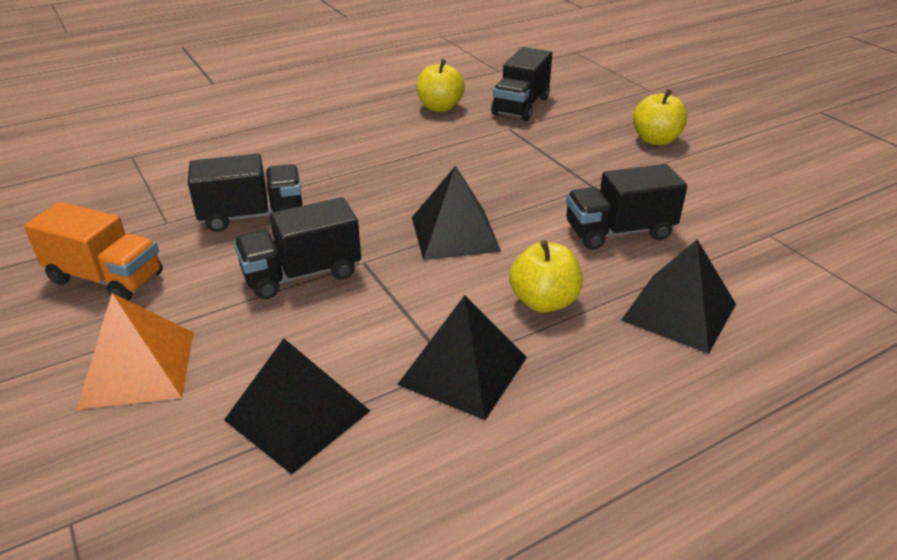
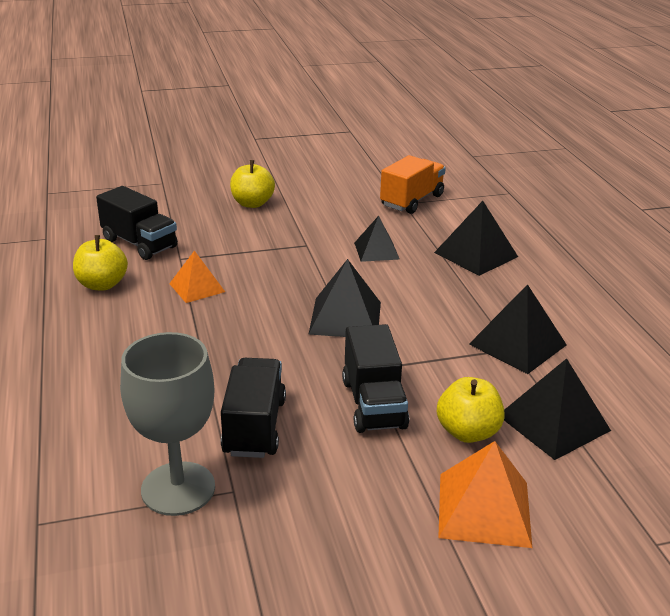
camera: 75 degrees left, 5 degrees down
(106, 278) = (329, 537): orange truck -> orange truck (412, 200)
(168, 198) = (178, 488): none -> grey goblet
(462, 146) = (197, 287): none -> orange pyramid
(544, 301) = (450, 298): yellow apple -> yellow apple (468, 432)
(619, 232) = (376, 251): black truck -> black pyramid

